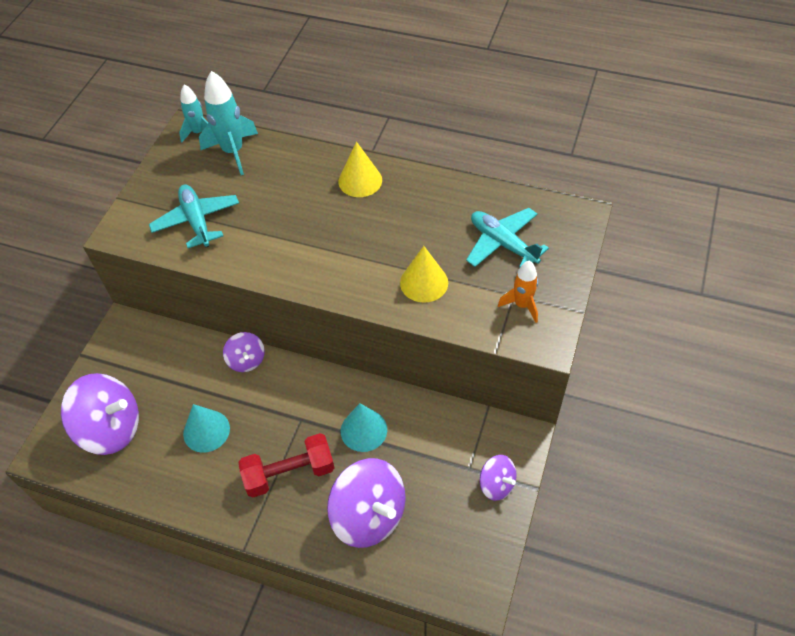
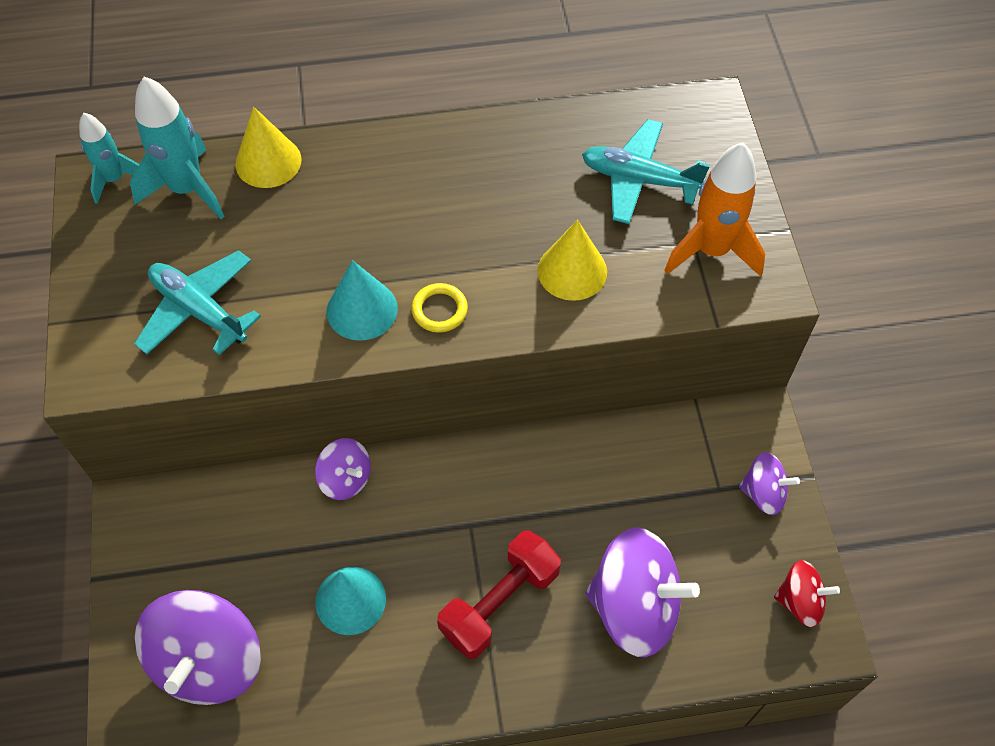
camera: 30 degrees left, 5 degrees up
(111, 428) = (209, 661): purple spinning top -> purple spinning top turned 120 degrees clockwise
(329, 274) = (439, 310): none -> yellow ring
(360, 180) = (398, 164): yellow cone -> yellow cone (268, 161)
(363, 430) = (561, 501): turquoise cone -> turquoise cone (362, 309)
(478, 564) = (800, 601): none -> red spinning top
(522, 305) = (711, 251): orange rocket -> orange rocket, size x1.61

